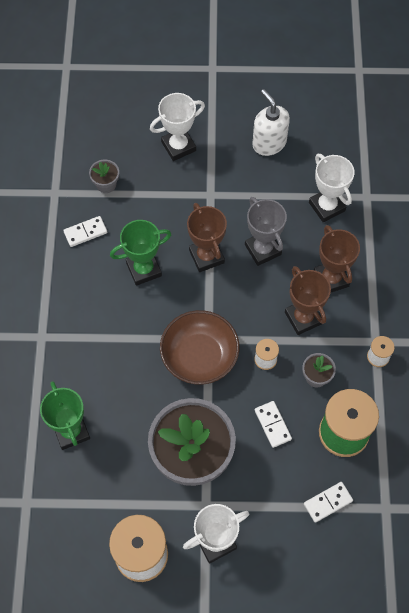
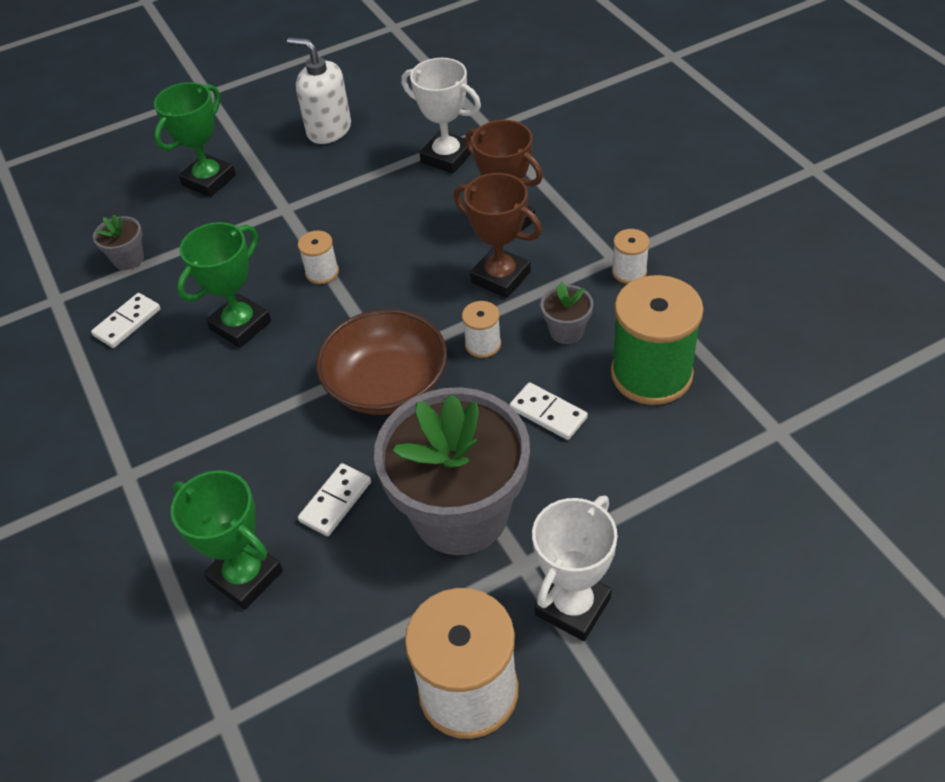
camera: 25 degrees left, 15 degrees down
(178, 146) = (209, 180): white trophy -> green trophy
(206, 256) = (322, 272): brown trophy -> white spool
(263, 249) = (394, 232): grey trophy -> none
(328, 502) = (695, 466): white domino -> white domino (335, 501)

